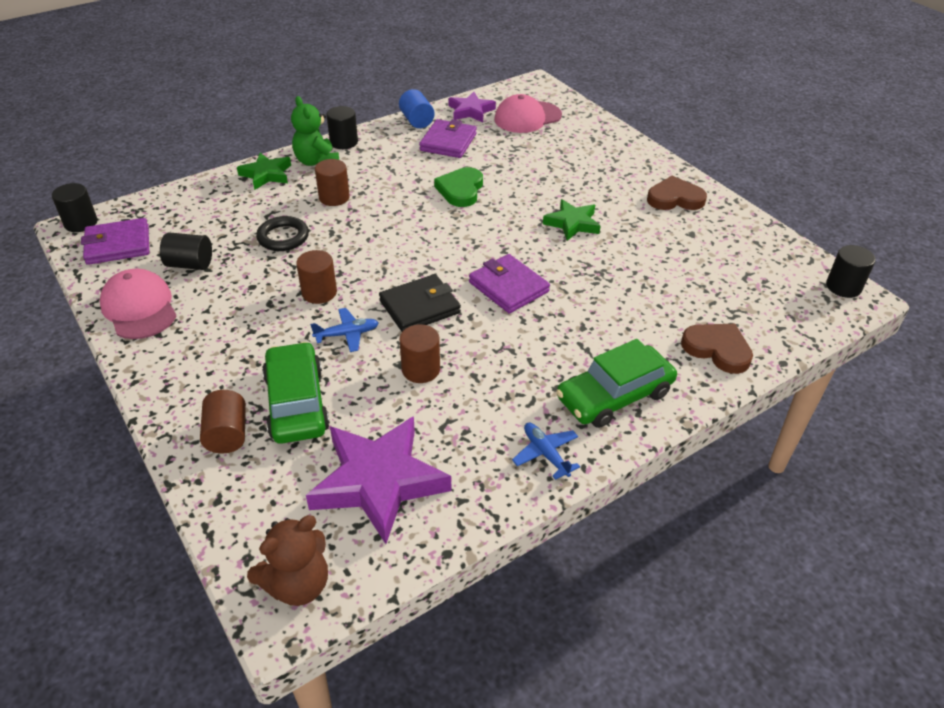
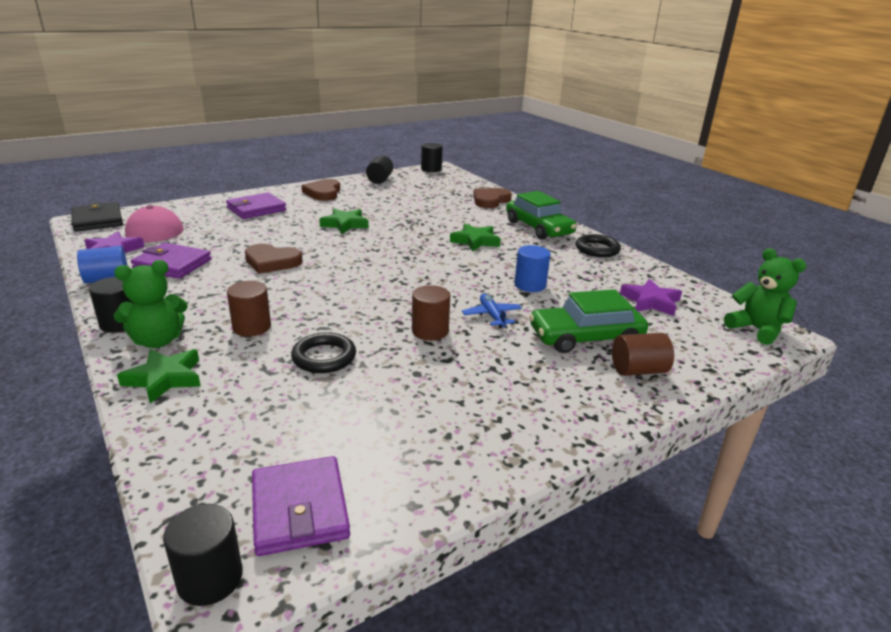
camera: 90 degrees left, 15 degrees down
(139, 308) = (458, 458): pink cap -> none
(190, 264) = (366, 425): black cylinder -> black cylinder (379, 180)
(297, 584) = (756, 329): brown teddy bear -> green teddy bear
(379, 481) = (650, 301): purple star -> purple star, size x0.57
(420, 307) = (452, 284): black wallet -> black wallet (98, 220)
(421, 369) = (530, 285): brown cylinder -> blue cylinder
(460, 190) = (272, 262): green heart -> brown heart
(508, 287) = (426, 250): purple wallet -> purple wallet (256, 209)
(545, 454) = (597, 249): blue plane -> black ring
(547, 328) = (475, 241): none -> green star

